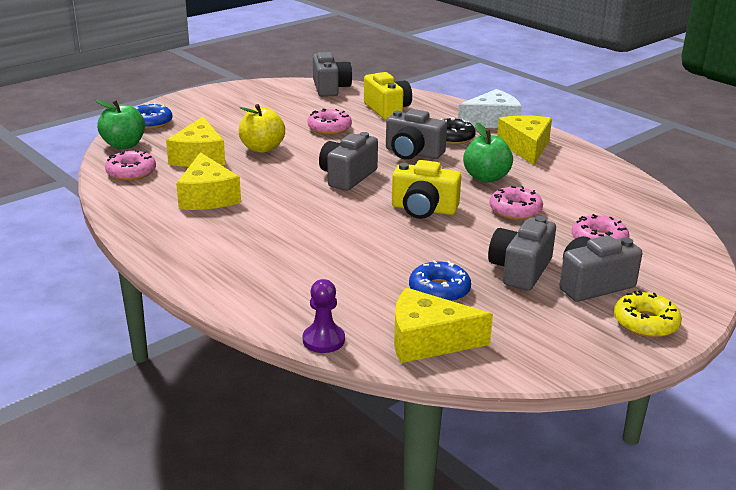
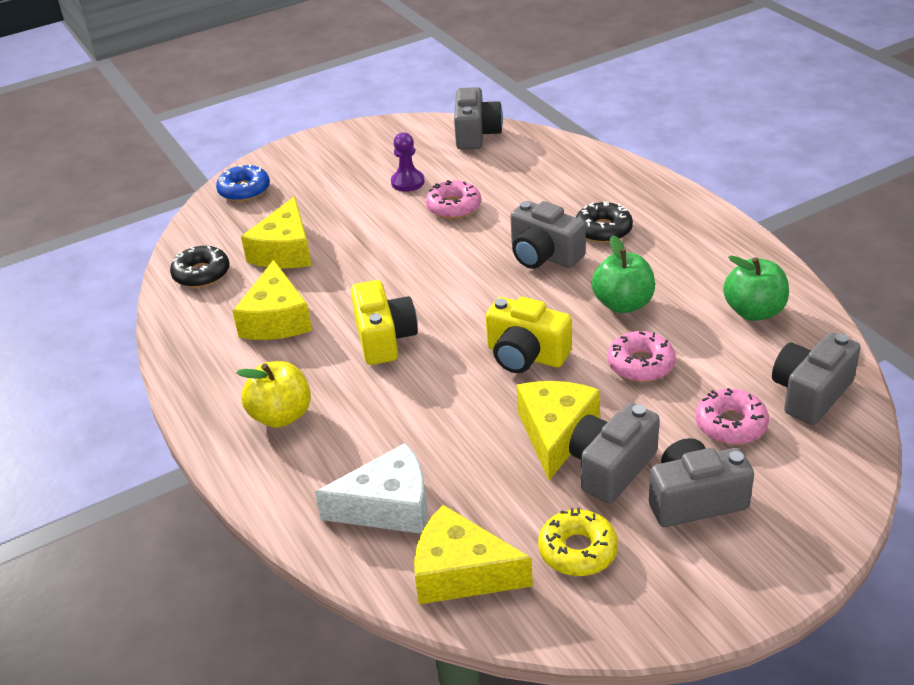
camera: 15 degrees right, 10 degrees up
(124, 145) = (205, 227): green apple -> green apple (754, 311)
(131, 172) = (201, 274): pink donut -> black donut
(262, 148) = (362, 239): yellow apple -> yellow apple (281, 416)
(323, 340) = (342, 560): purple pawn -> purple pawn (407, 182)
(347, 177) = (450, 294): grey camera -> grey camera (810, 394)
(387, 110) = (536, 176): yellow camera -> yellow camera (384, 338)
(439, 290) = (501, 493): blue donut -> none
(492, 121) = (665, 202): white cheese -> white cheese (388, 506)
(526, 148) = (694, 252): yellow cheese -> yellow cheese (555, 433)
(645, 323) = (739, 570): yellow donut -> yellow donut (578, 550)

